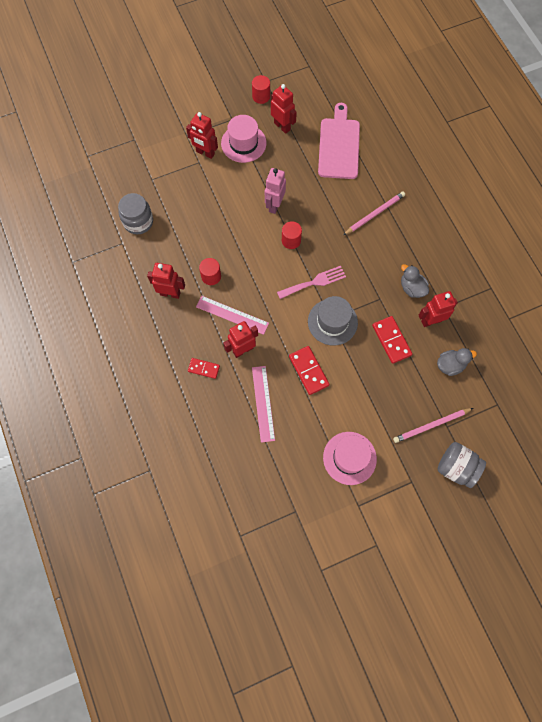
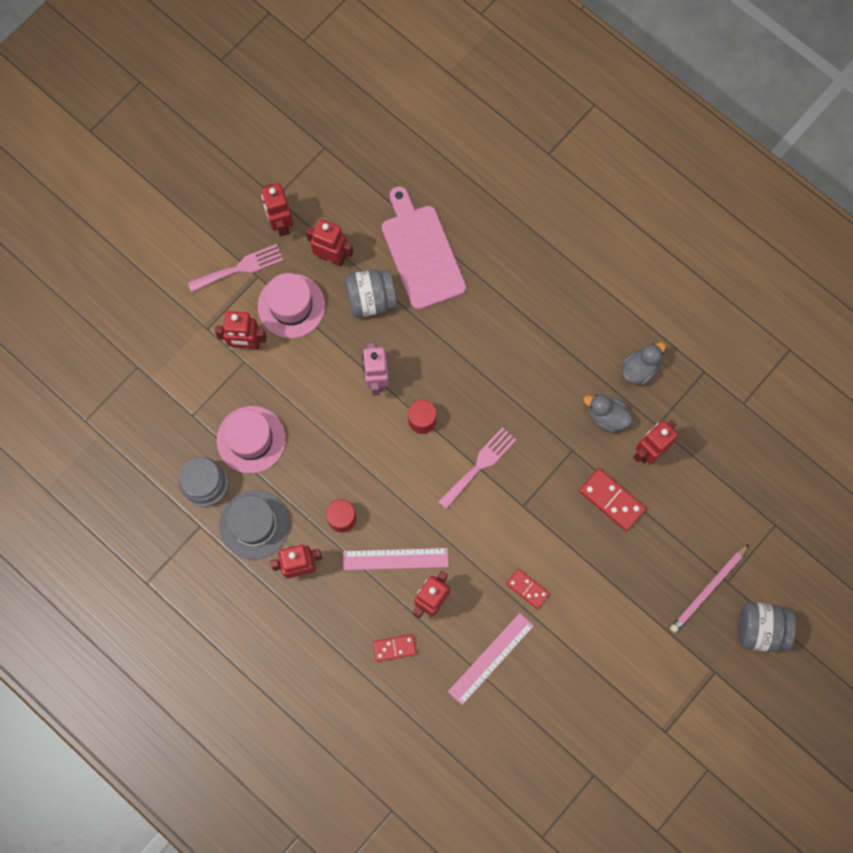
camera: 25 degrees left, 5 degrees up
(224, 110) = (240, 268): none -> pink fork
(261, 96) = (281, 223): red cylinder -> red robot
(263, 403) = (490, 658): pink ruler -> pink ruler turned 75 degrees clockwise
(294, 159) = (371, 299): none -> grey jar
(308, 371) = (527, 589): red domino -> red domino, size x0.64
(332, 322) = (527, 509): grey hat -> grey hat (254, 524)
(349, 458) = (628, 678): pink hat -> pink hat (251, 439)
(374, 214) = (513, 333): pink pencil -> none
(450, 365) = (698, 500): grey duck -> grey duck (639, 369)

